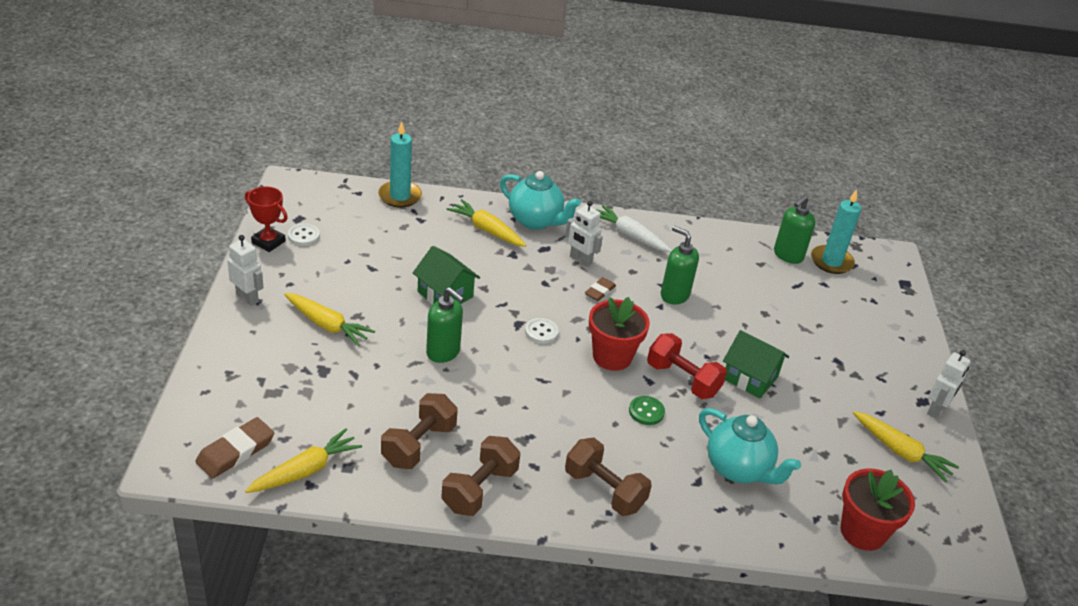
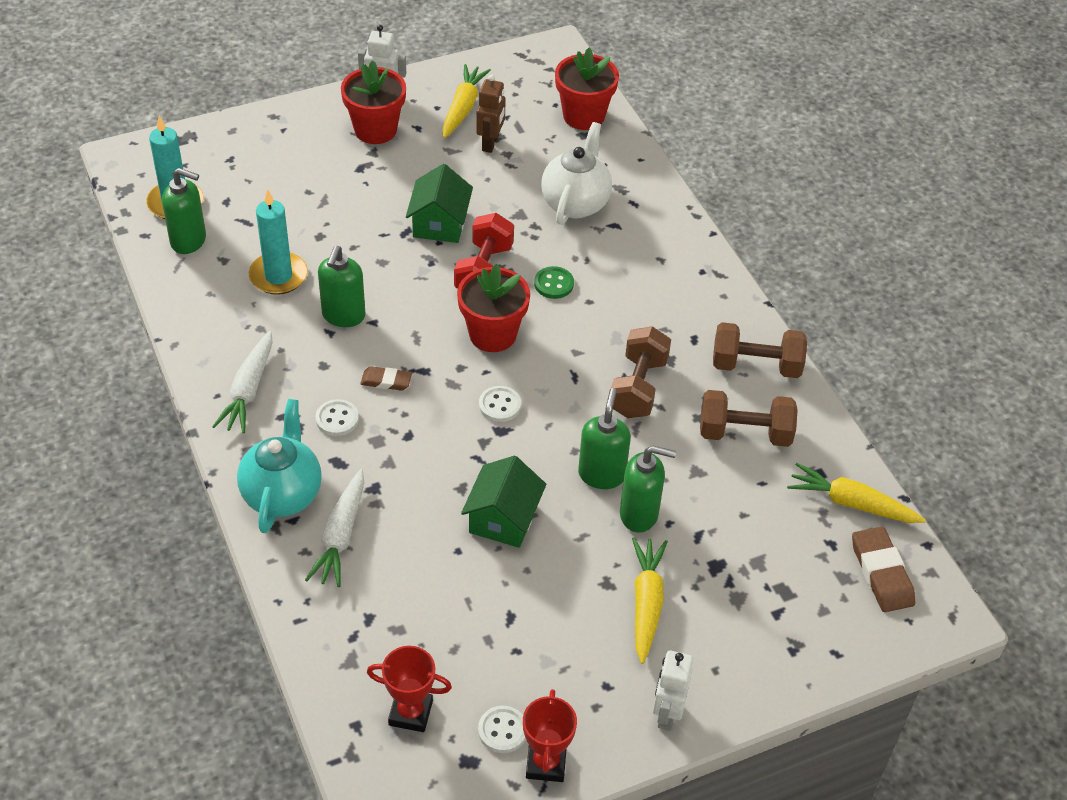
camera: 115 degrees left, 10 degrees up
(236, 451) = (881, 573): brown eraser -> brown eraser turned 60 degrees clockwise
(347, 211) = (410, 713): none -> red trophy
(396, 354) = (639, 514): none -> green soap dispenser
(400, 196) = (330, 670): turquoise candle -> turquoise candle (278, 276)
(487, 230) = (341, 536): yellow carrot -> white carrot
(580, 260) = (337, 419): white robot -> white button
(604, 490) = (680, 282): brown dumbbell -> brown dumbbell (638, 387)
(738, 469) = (575, 203): turquoise teapot -> white teapot
(842, 449) = (490, 143): none -> brown robot
(885, 387) = (375, 130): none -> red flower pot

